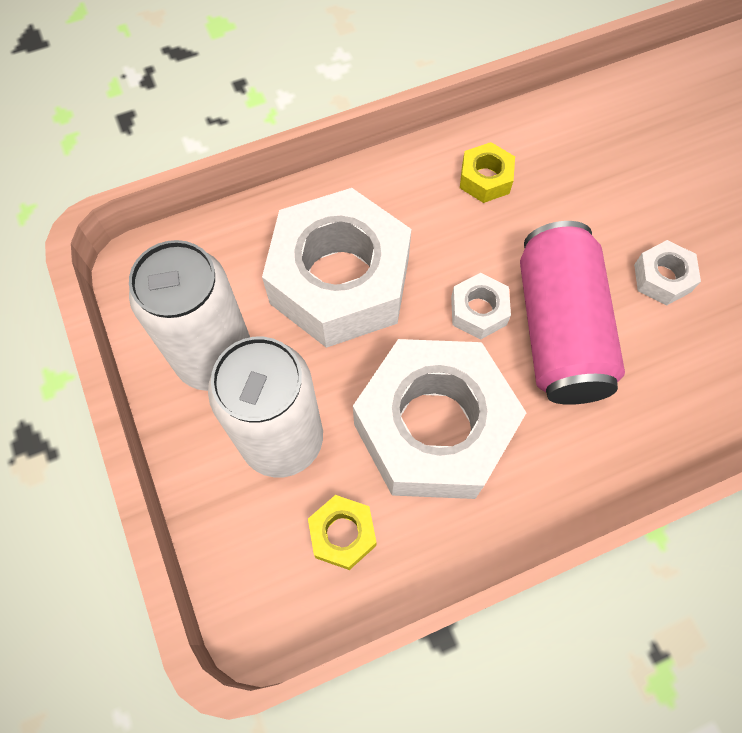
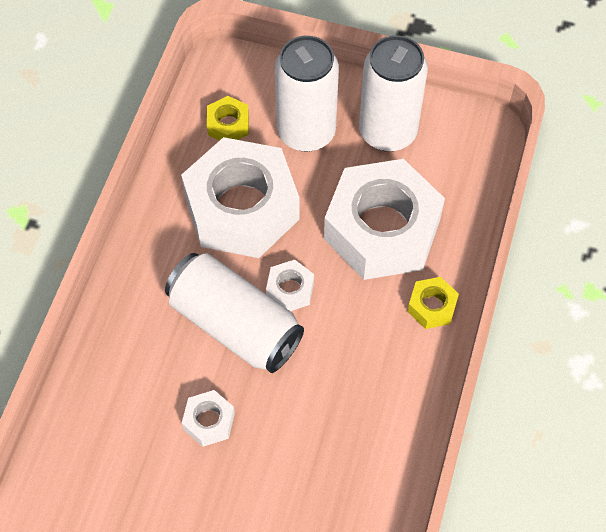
camera: 130 degrees right, 5 degrees down
(485, 179) = (384, 378): yellow nut -> yellow nut (432, 306)
(558, 330) = (235, 324): pink can -> white can

